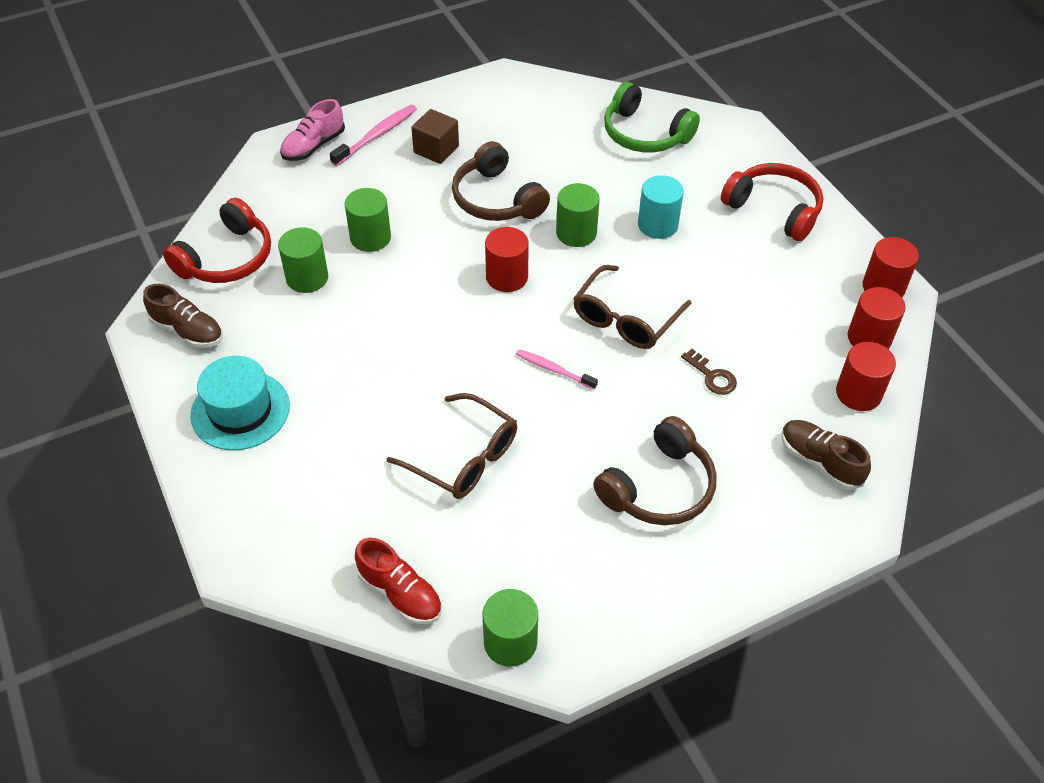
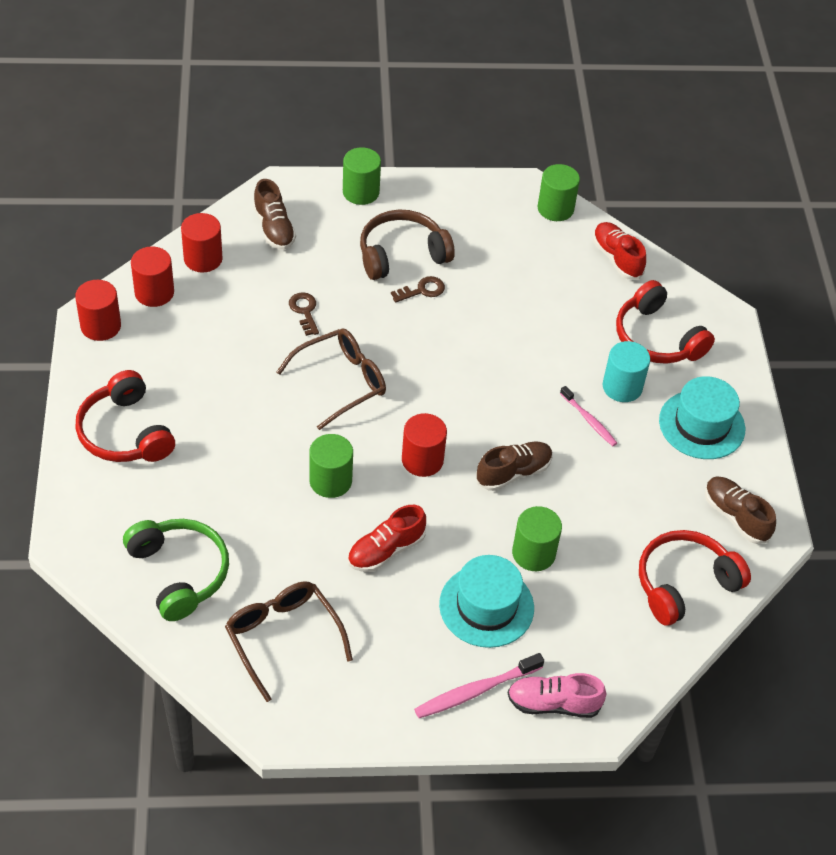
camera: 160 degrees left, 0 degrees up
(307, 278) = (610, 531): green cylinder -> green cylinder (361, 192)
(313, 146) = (553, 704): pink shoe -> pink shoe turned 150 degrees counterclockwise
(316, 496) = (657, 338): none -> red headphones
(393, 188) = (486, 606): none -> turquoise hat
(417, 295) = (513, 473): none -> brown shoe
(436, 149) = (417, 642): brown cube -> none
(464, 457) = (534, 324): brown glasses -> brown glasses (283, 638)
(497, 199) = (386, 550): brown headphones -> red shoe
(554, 369) = (428, 363): pink toothbrush -> pink toothbrush (589, 420)
(608, 450) = (422, 290): none -> brown key
(657, 225) = (247, 459): turquoise cylinder -> turquoise cylinder (622, 387)

